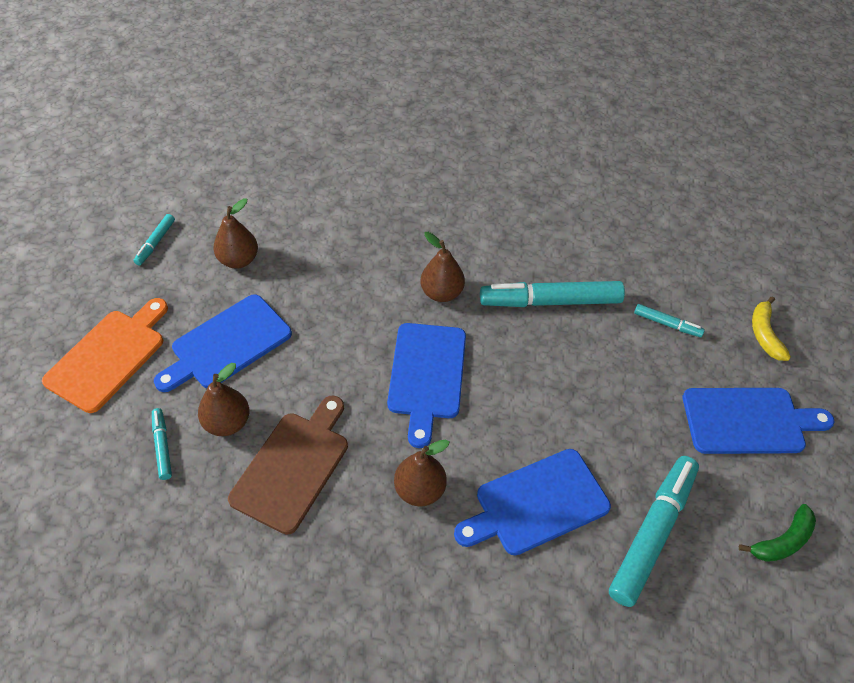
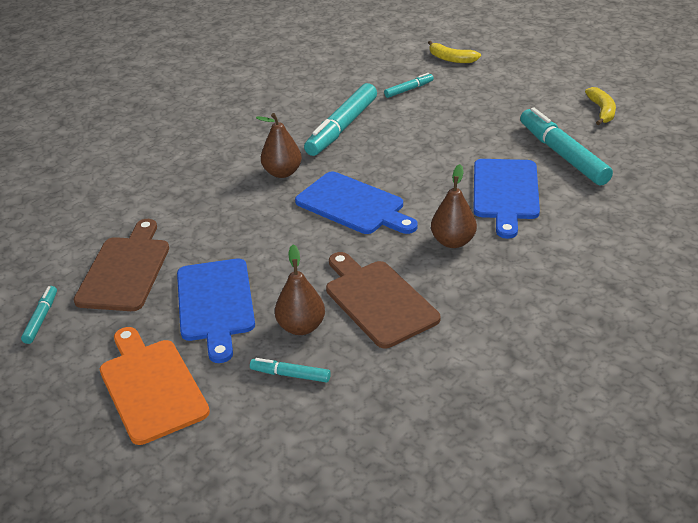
camera: 55 degrees left, 15 degrees down
(155, 243) = (41, 318): turquoise marker -> turquoise marker turned 135 degrees counterclockwise
(238, 260) = (125, 270): brown pear -> brown cutting board
(748, 421) = (510, 89): blue cutting board -> none
(782, 541) = (602, 111): green banana -> yellow banana

